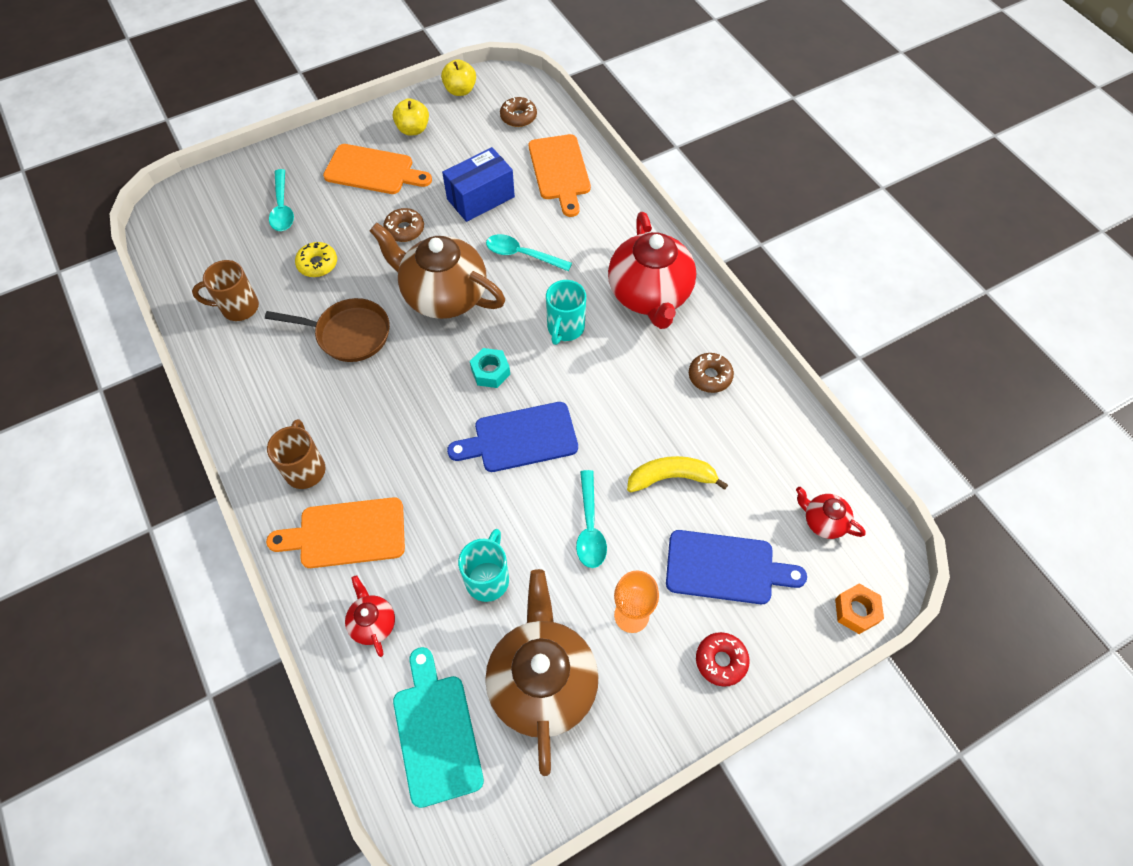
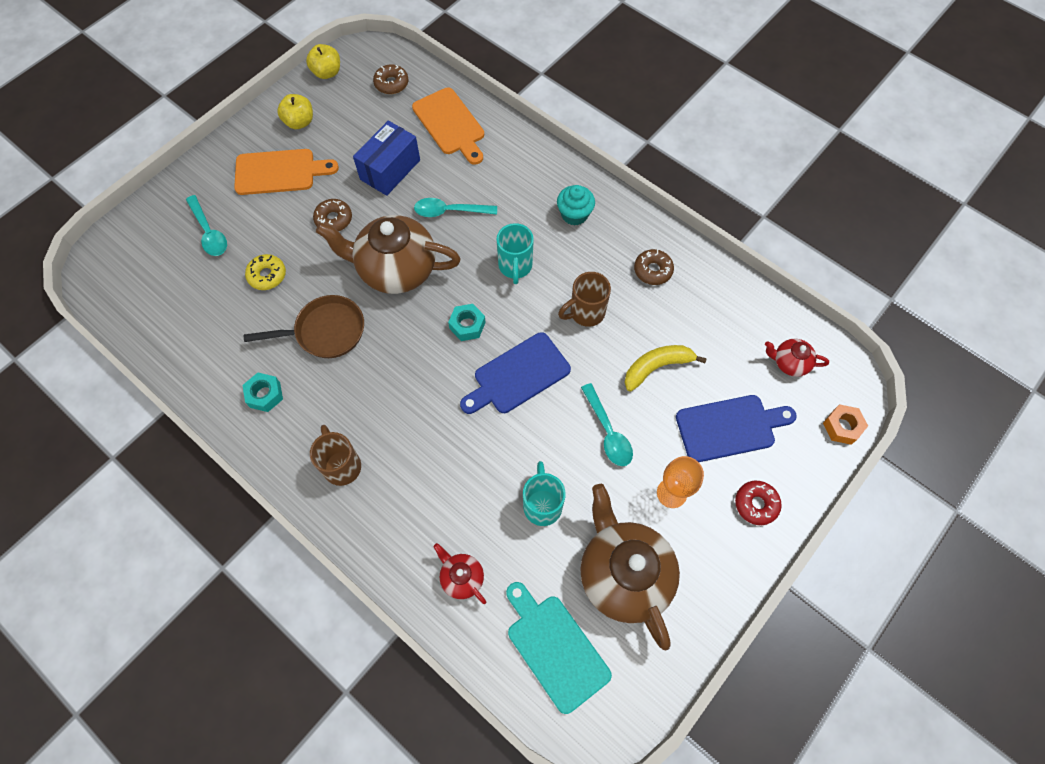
camera: 20 degrees left, 5 degrees up
(238, 307) = (211, 339): brown mug -> brown mug (586, 313)
(264, 376) = (265, 395): none -> turquoise nut
(346, 533) = (404, 509): orange cutting board -> none
(649, 295) = (574, 214): red teapot -> turquoise cupcake

